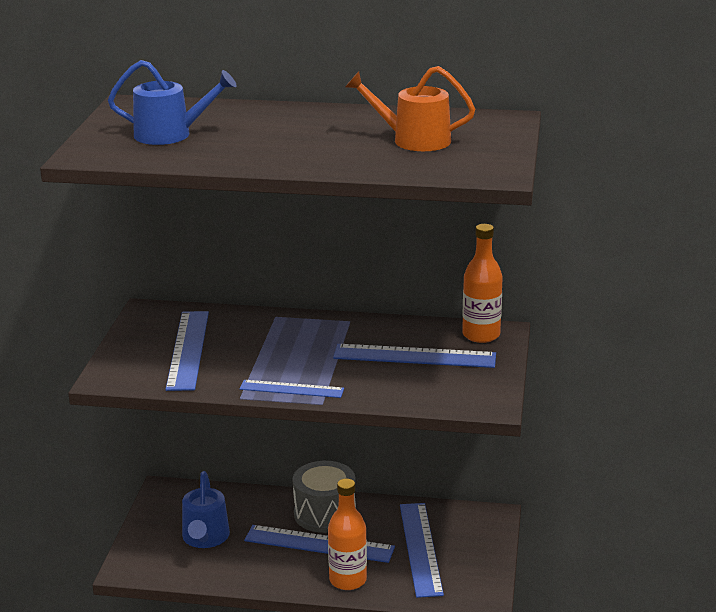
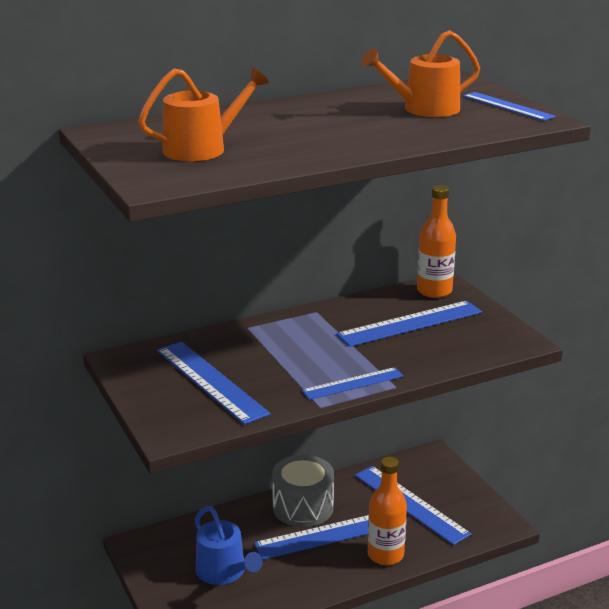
camera: 35 degrees left, 0 degrees up
(170, 134) = (202, 149): blue watering can -> orange watering can
(494, 154) = (507, 106): none -> blue ruler

